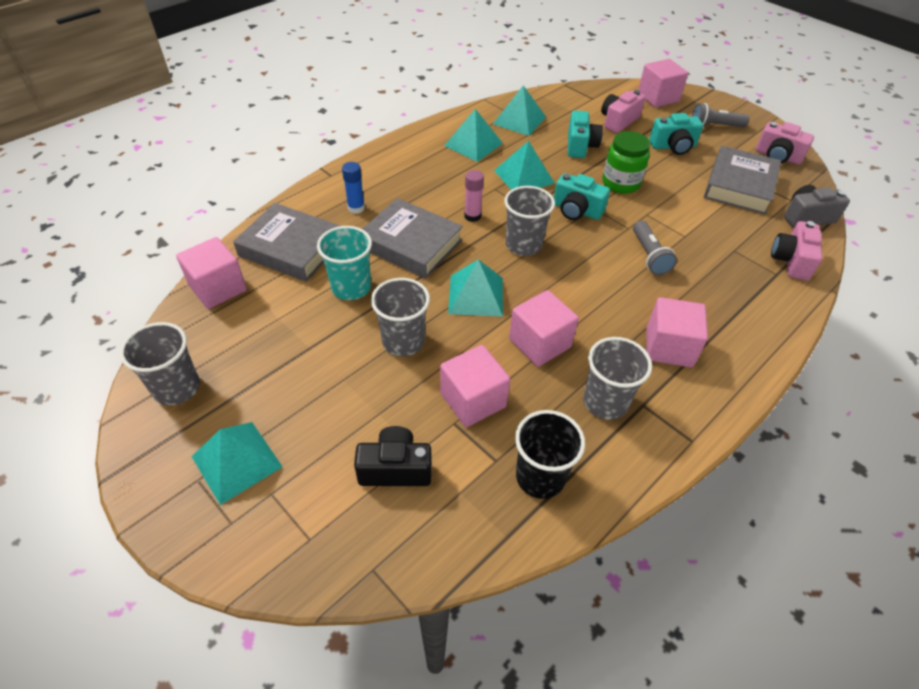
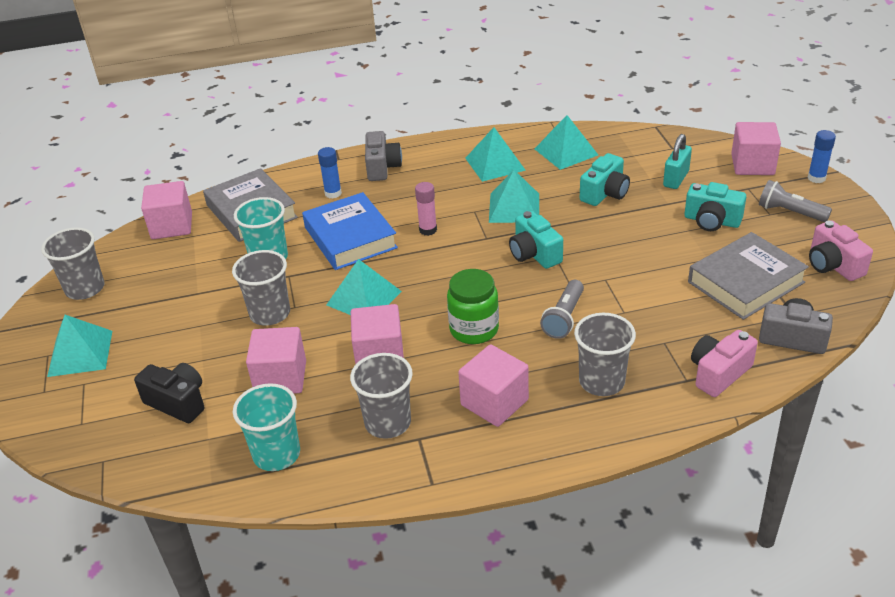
camera: 35 degrees right, 10 degrees down
(379, 172) = (382, 167): none -> grey camera
(411, 244) = (350, 237): grey book -> blue book
(523, 245) = (449, 269): grey cup -> grey cup (601, 381)
(540, 477) = (276, 454): black cup -> turquoise cup
(618, 121) = (676, 179): pink camera -> turquoise padlock
(621, 183) = (609, 241): green jar -> green jar (474, 329)
(706, 97) = (816, 178): none -> blue glue stick

